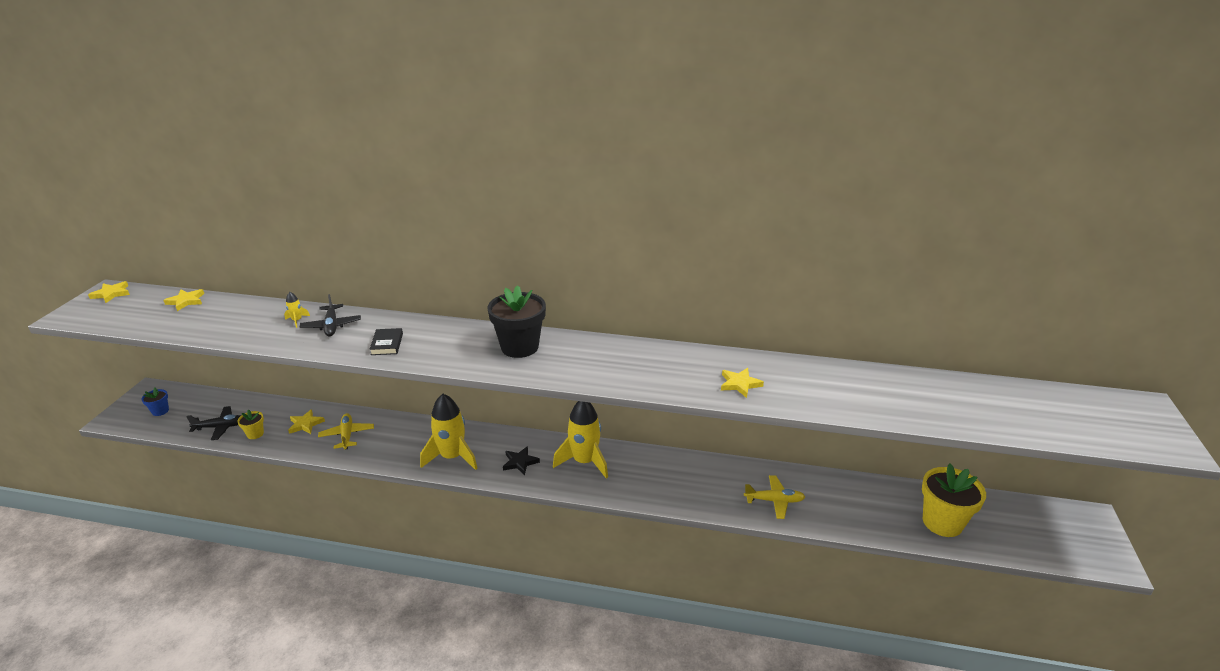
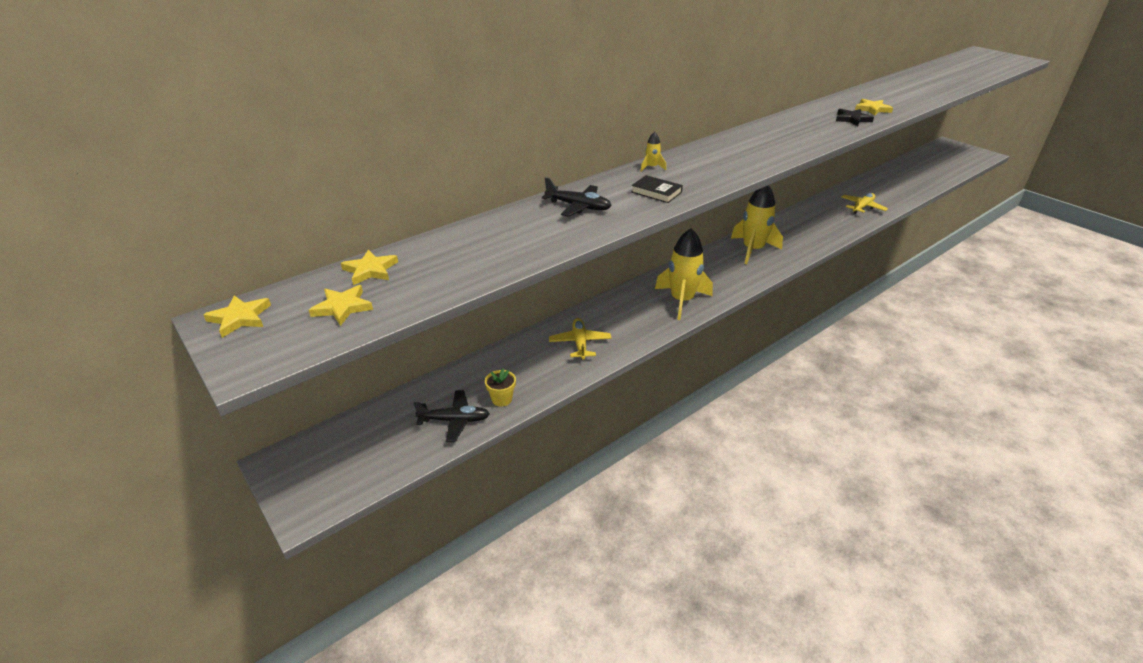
camera: 50 degrees left, 5 degrees up
(160, 411) = (348, 462): blue flower pot -> none
(221, 427) = (454, 420): black plane -> black plane turned 60 degrees clockwise
(297, 320) = (538, 220): yellow rocket -> yellow rocket (651, 167)
(305, 424) = (527, 362): yellow star -> yellow star (342, 307)
(347, 435) = (580, 343): yellow plane -> yellow plane turned 60 degrees clockwise
(519, 347) = (735, 149): black flower pot -> none
(520, 462) = (724, 274): black star -> black star (852, 119)
(942, 522) = (923, 175): yellow flower pot -> none

